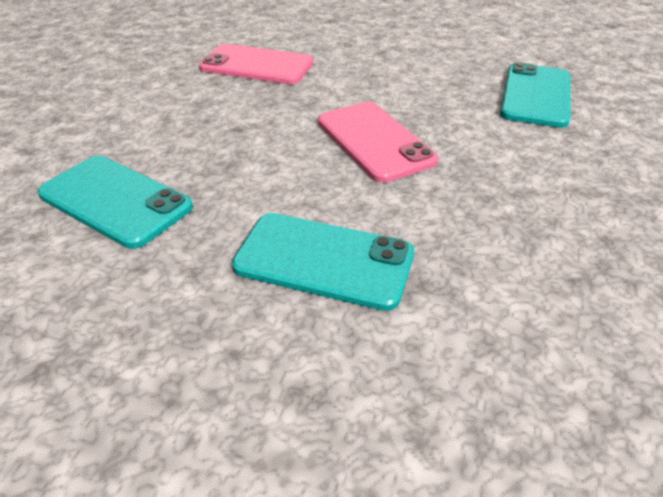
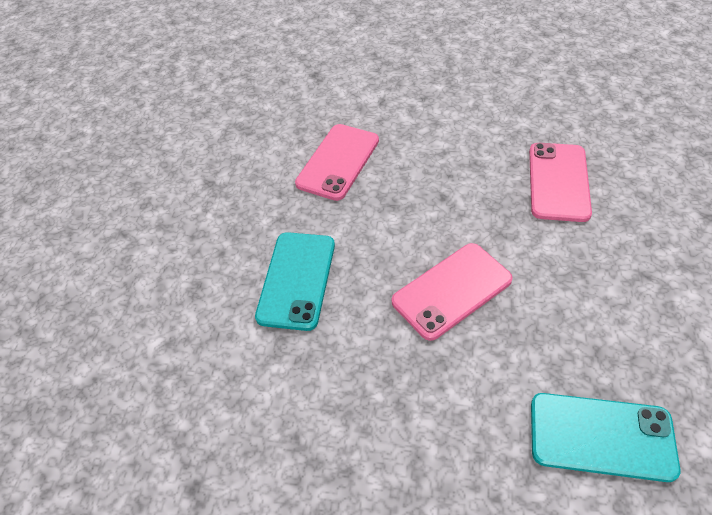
camera: 85 degrees right, 10 degrees up
(115, 201) = (338, 162): turquoise phone -> pink phone

